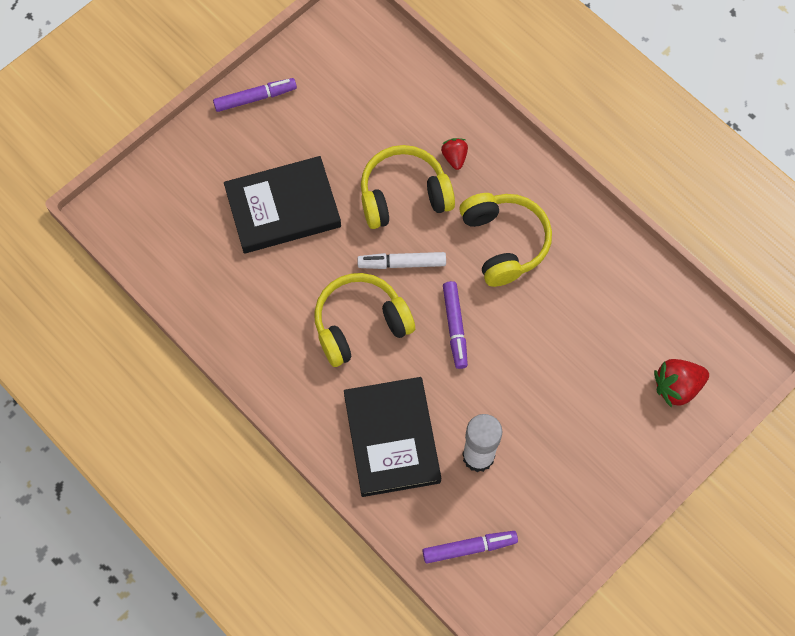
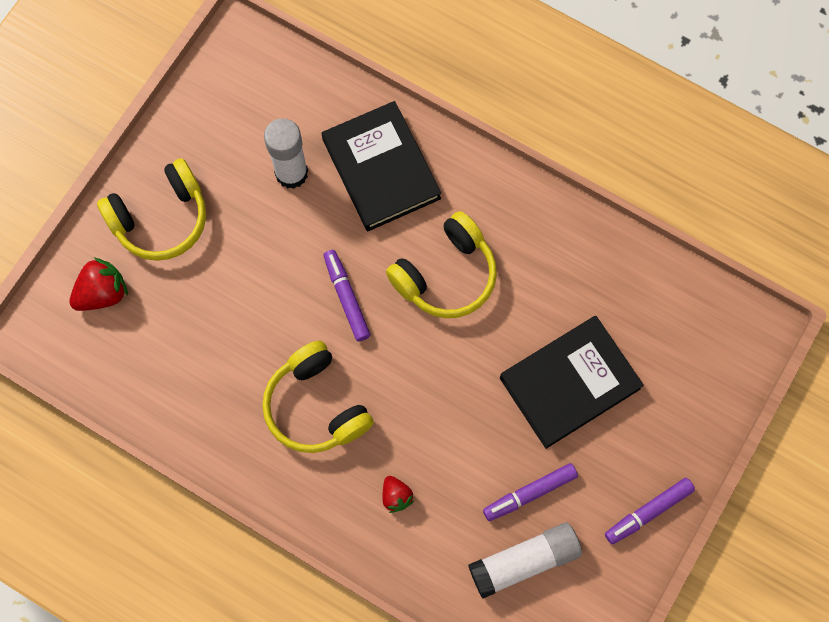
camera: 165 degrees right, 5 degrees up
(366, 87) = (524, 561): none -> white glue stick
(402, 263) = (421, 353): white marker -> none
(404, 195) = (441, 433): yellow headphones -> yellow headphones (161, 218)
(469, 548) = (280, 88): purple marker -> purple marker (529, 493)

